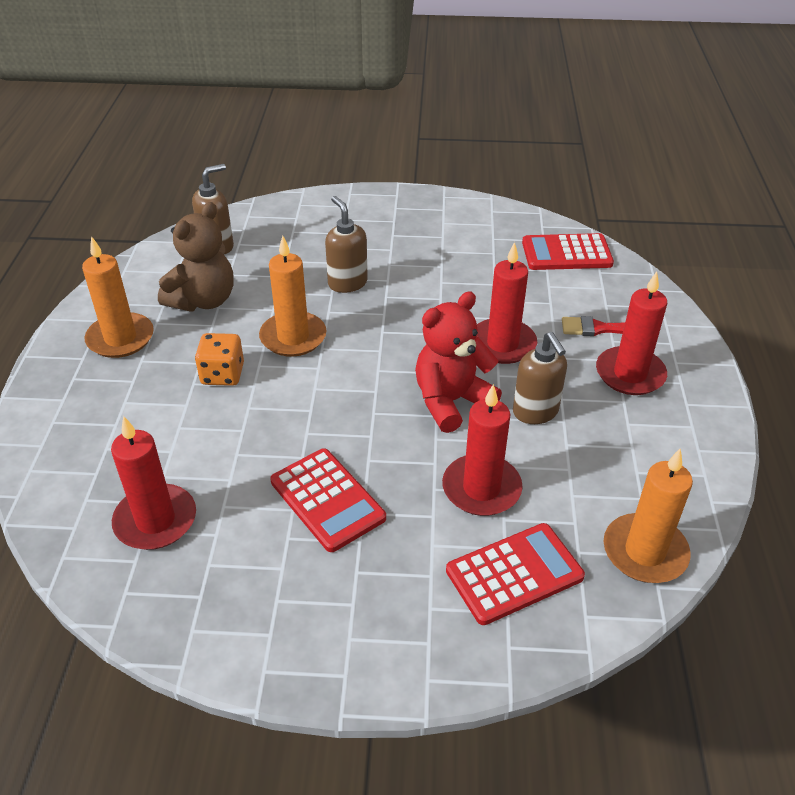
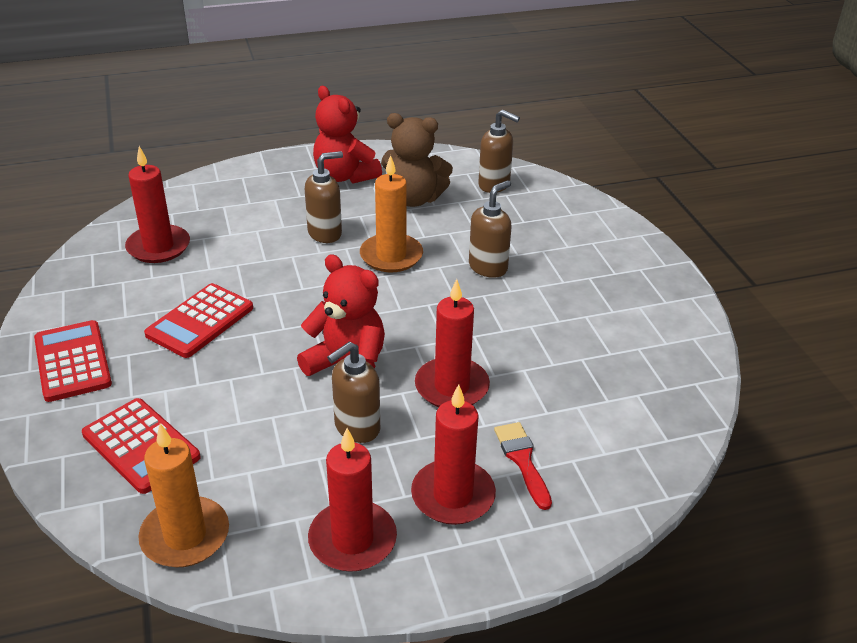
camera: 70 degrees right, 5 degrees down
(120, 338) = (345, 176): orange candle -> red teddy bear
(222, 374) = (325, 233): orange dice -> brown soap dispenser
(481, 488) = (238, 407): red candle -> red candle (352, 540)
(566, 253) = (653, 412): red calculator -> red calculator (72, 361)

